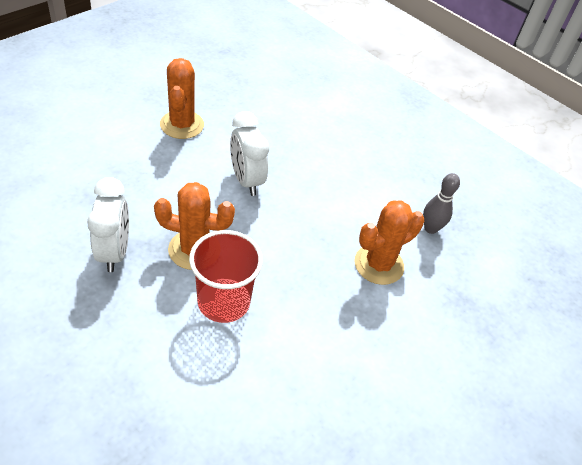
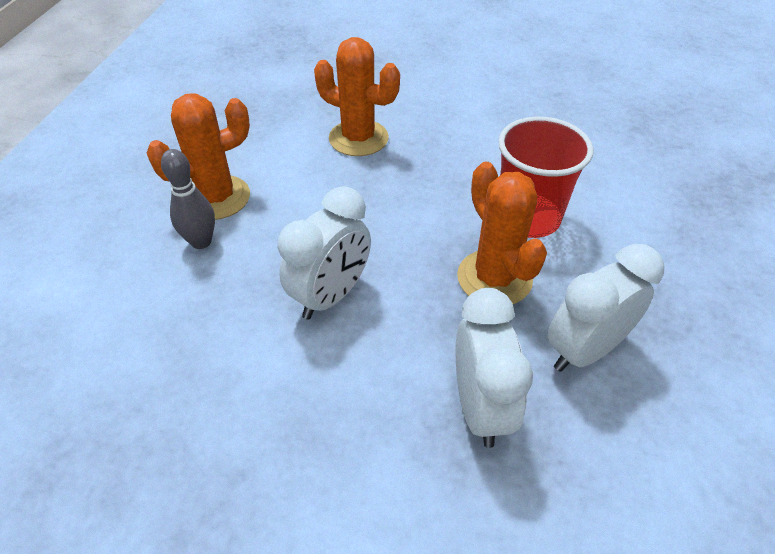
camera: 115 degrees left, 0 degrees up
(132, 193) = (480, 407): none -> white clock
(182, 125) = (269, 456): orange cactus -> orange cactus (217, 198)
(430, 228) = (270, 122): grey bowling pin -> grey bowling pin (201, 242)

